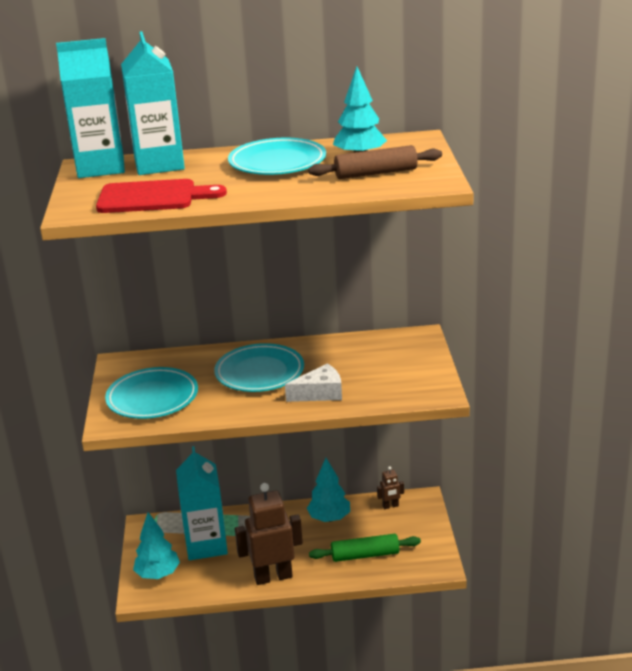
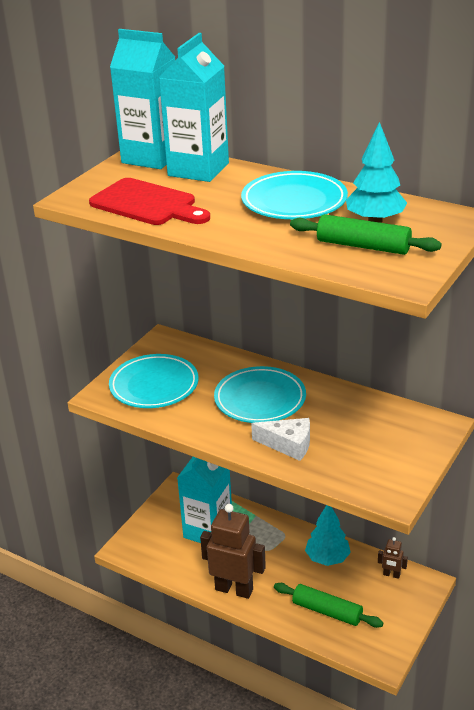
camera: 35 degrees right, 5 degrees up
(158, 574) = (151, 538): turquoise tree -> none
(376, 173) = (363, 246): brown rolling pin -> green rolling pin

